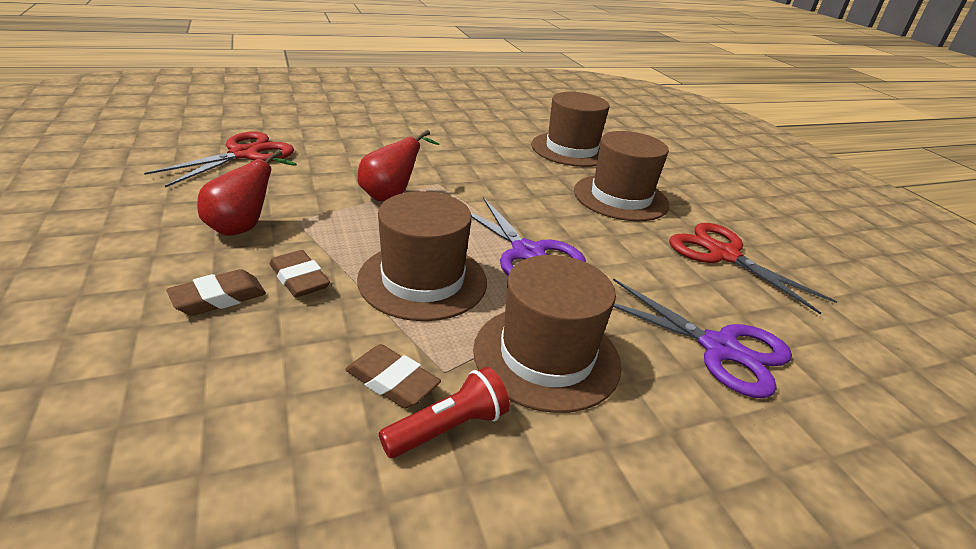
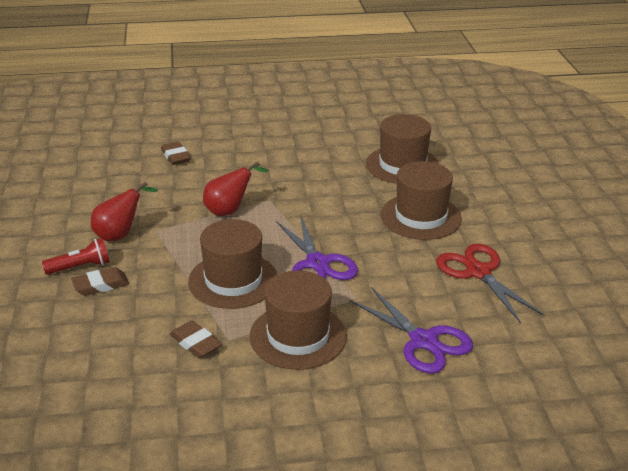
camera: 15 degrees right, 0 degrees up
(244, 154) = (125, 170): red scissors -> none
(299, 279) = (151, 275): brown eraser -> brown eraser (176, 156)
(448, 428) = (221, 371): red flashlight -> red flashlight (80, 267)

